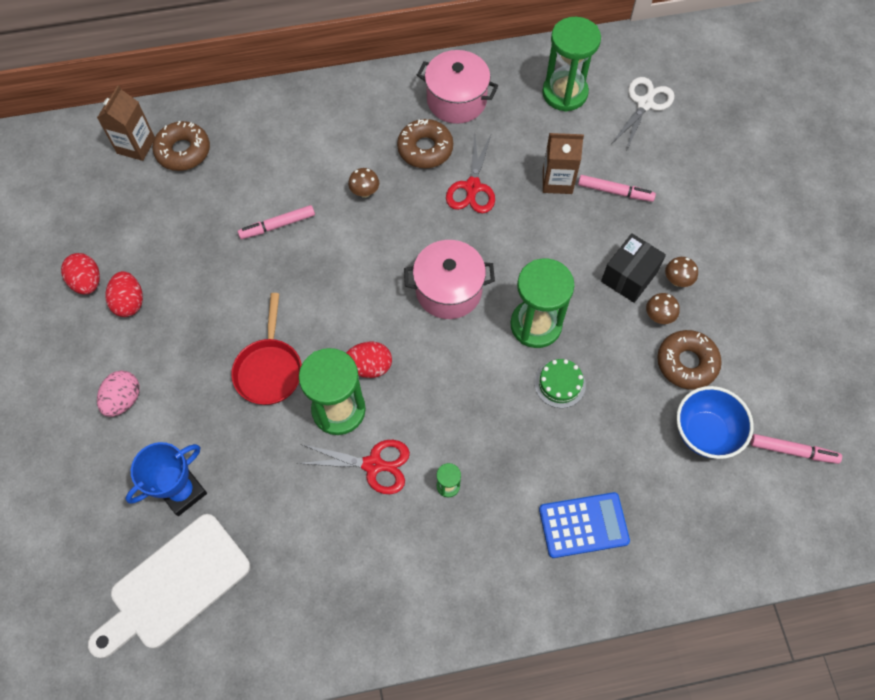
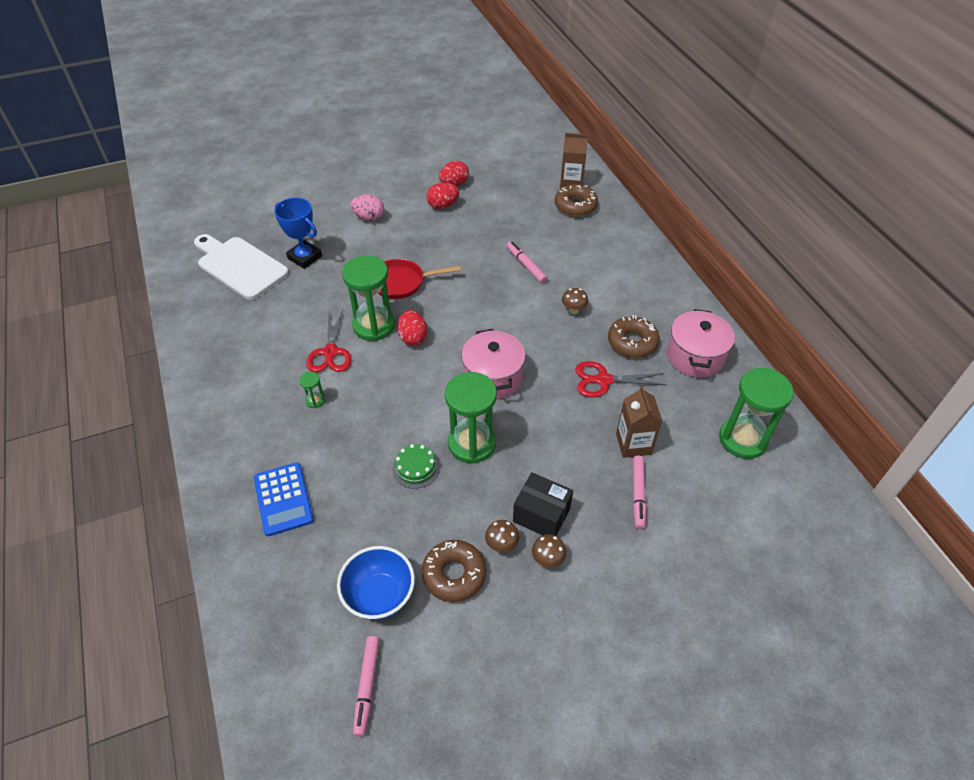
camera: 80 degrees right, 15 degrees down
(645, 104) = (762, 513): white scissors -> none

